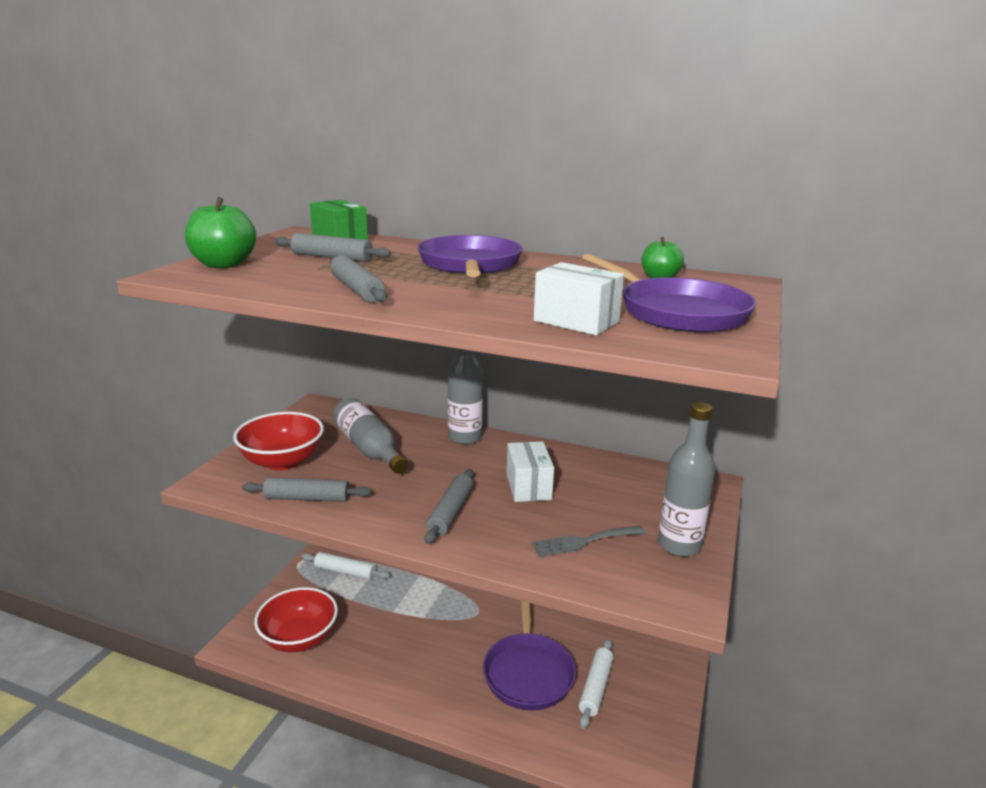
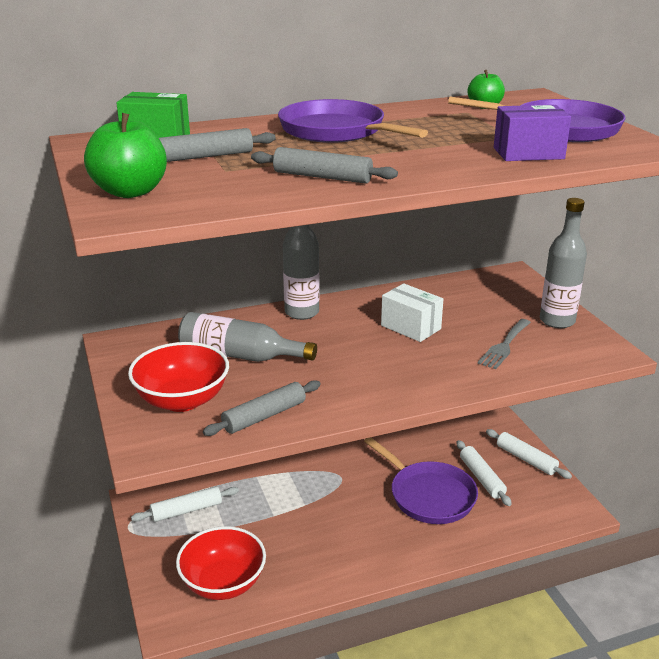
camera: 40 degrees left, 5 degrees up
(451, 512) = (391, 370): grey rolling pin -> none
(576, 321) = (528, 153): white box -> purple box
(663, 698) = (526, 459): none -> white rolling pin

